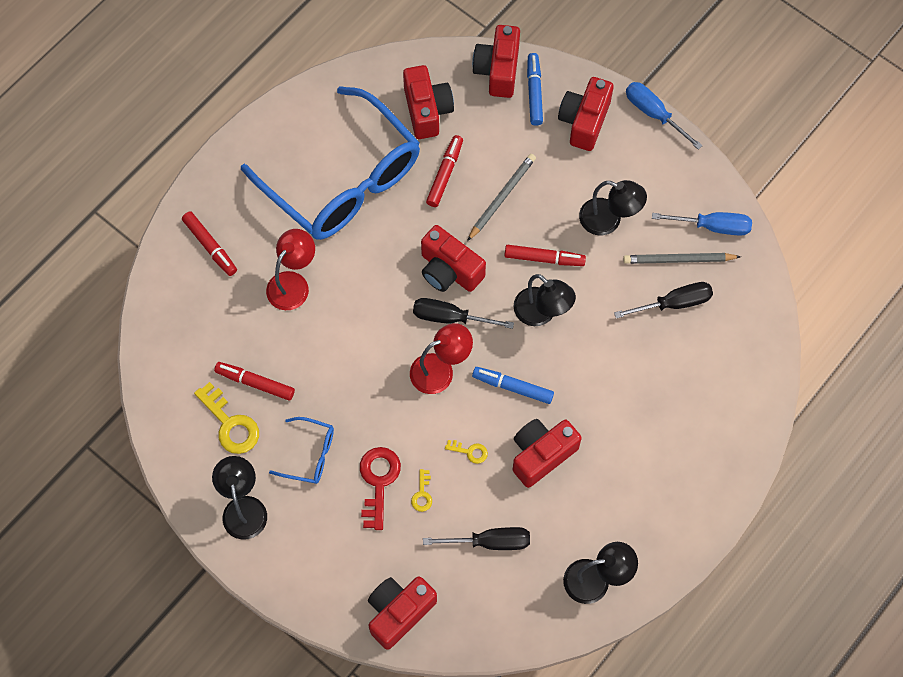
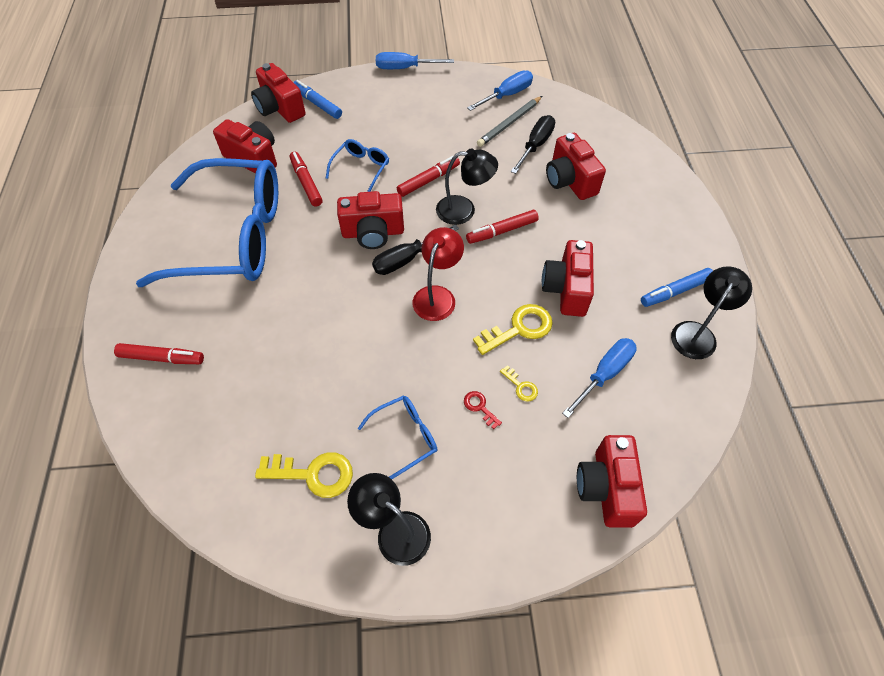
camera: 45 degrees left, 10 degrees down
(255, 383) = (302, 424): red marker -> red marker (501, 231)
(293, 283) = (261, 329): red lamp -> none
(378, 481) = (480, 407): red key -> red key, size x0.51
(470, 452) = (519, 329): yellow key -> yellow key, size x1.96
(491, 542) = (605, 373): black screwdriver -> blue screwdriver
(502, 197) = (361, 169): grey pencil -> blue glasses
(512, 387) = (498, 265): blue marker -> blue marker (675, 291)
(584, 121) = (367, 97): red camera -> red camera (569, 181)
(608, 220) = (443, 133): black lamp -> none

